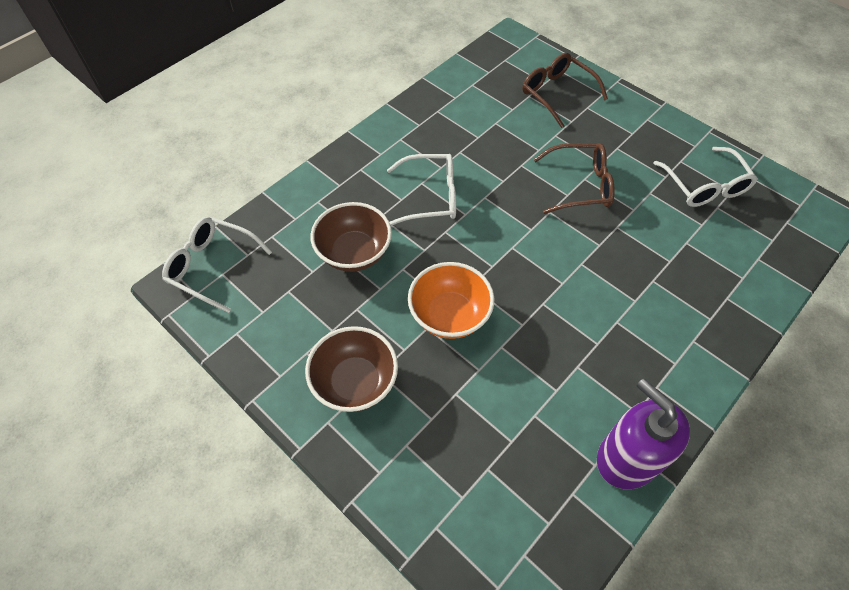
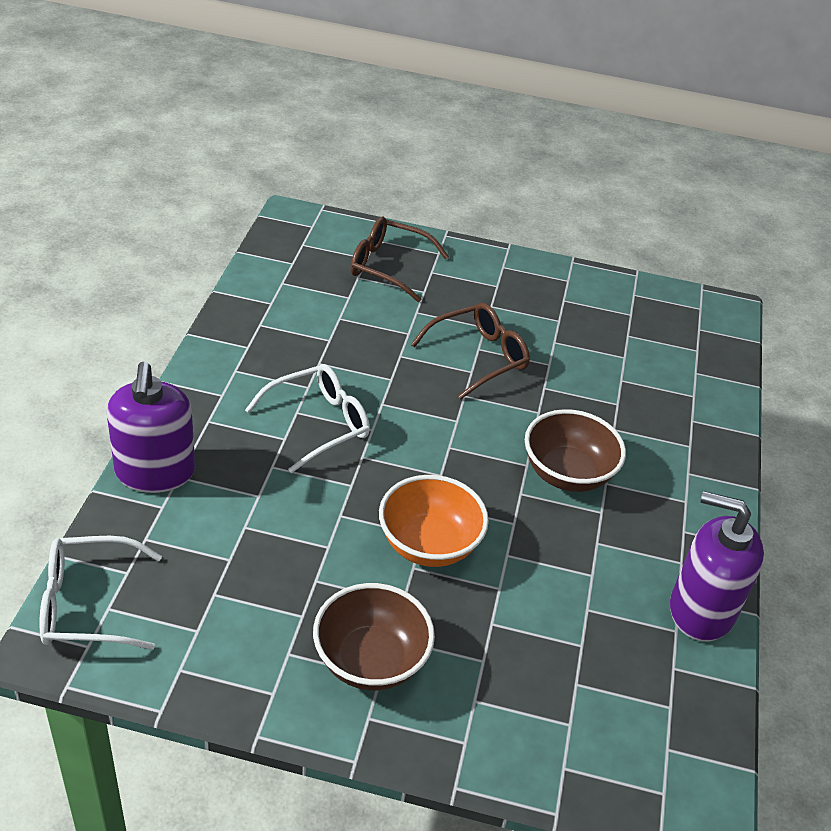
camera: 35 degrees left, 15 degrees down
(305, 193) = (155, 472): none -> purple soap dispenser
(354, 253) = (268, 519): brown bowl -> brown bowl (567, 474)
(705, 186) = (603, 318): white glasses -> none

